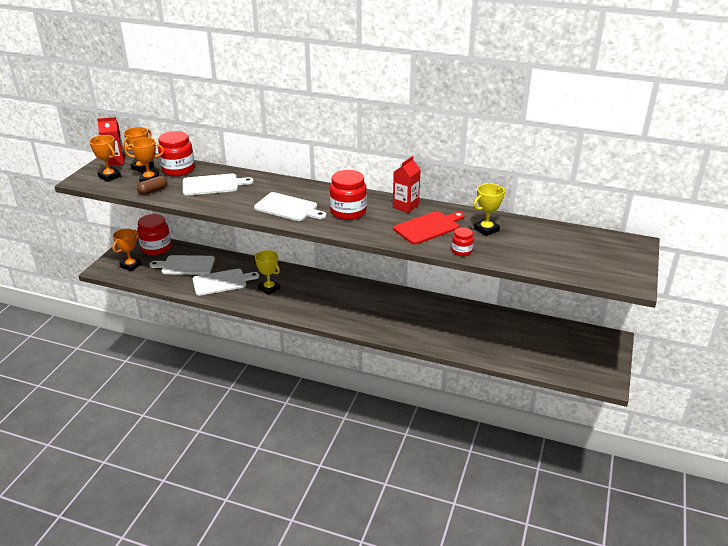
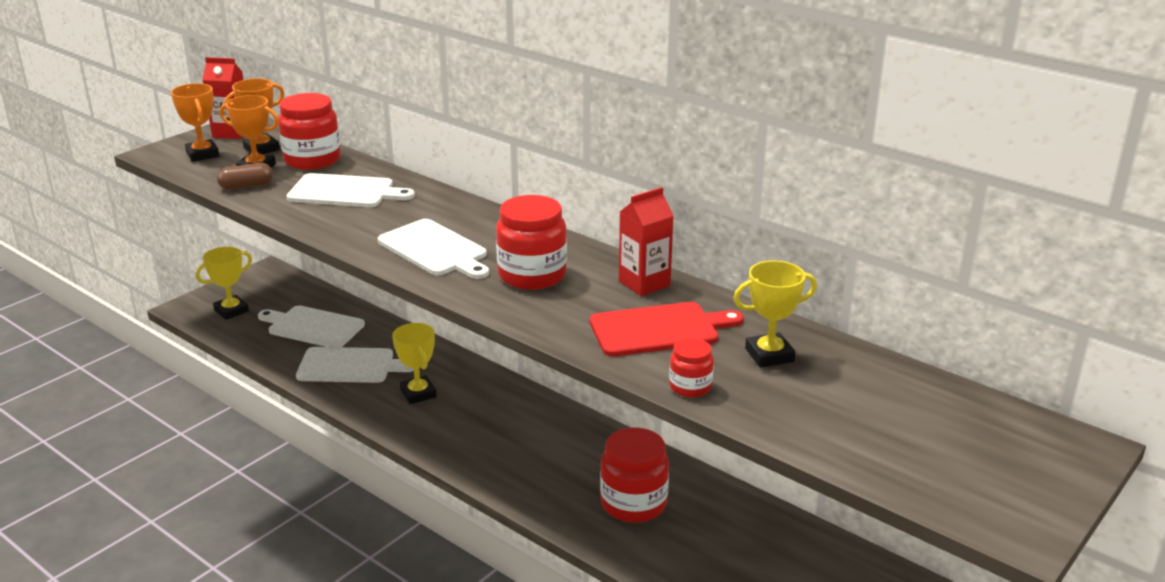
camera: 20 degrees right, 5 degrees down
(131, 265) = (231, 311): orange trophy -> yellow trophy
(156, 248) = (288, 290): red jar -> red jar (633, 503)

